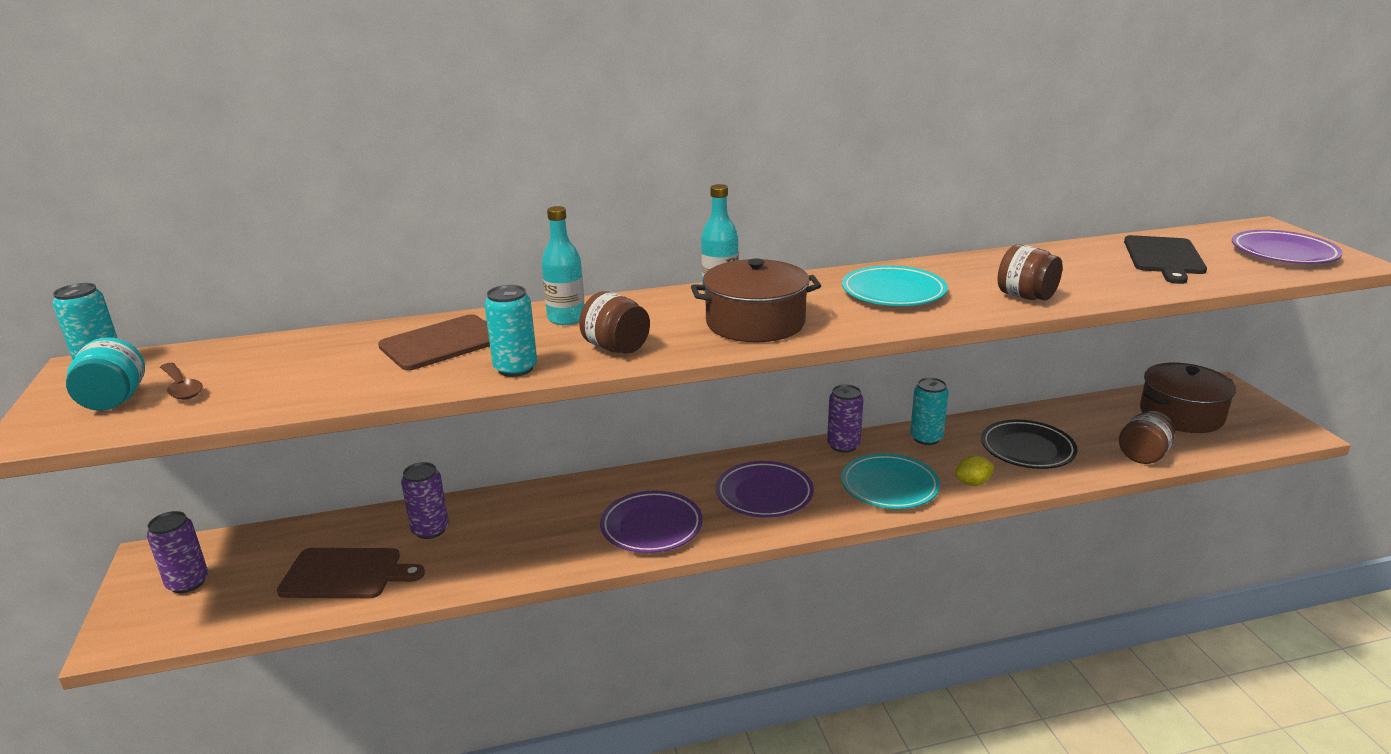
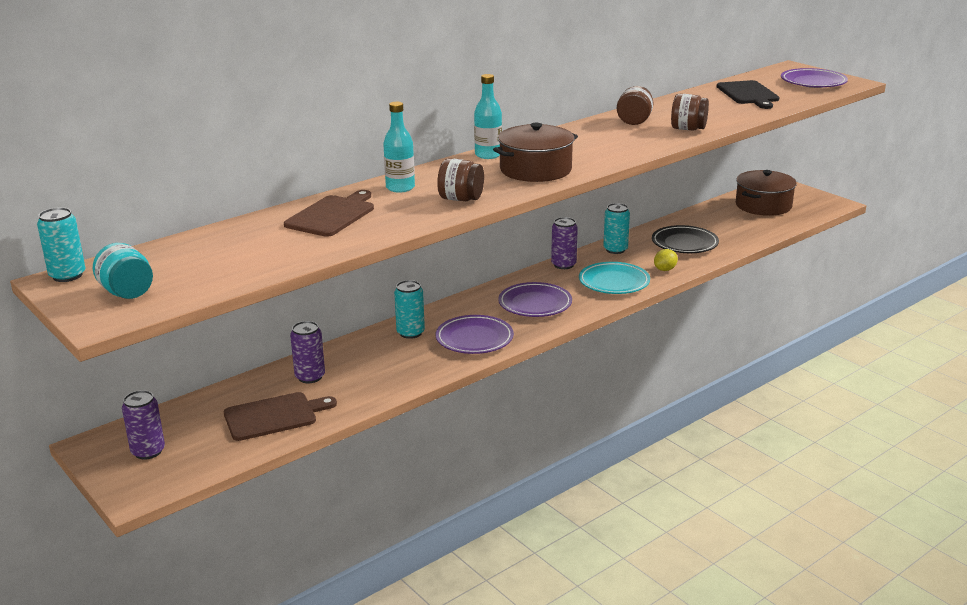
camera: 25 degrees left, 0 degrees up
(181, 388) = (168, 276): brown spoon -> none
(515, 368) = (407, 222): turquoise can -> turquoise can (410, 333)
(893, 292) = (604, 138): turquoise plate -> none
(1143, 455) = (756, 233): brown jar -> brown jar (634, 121)

